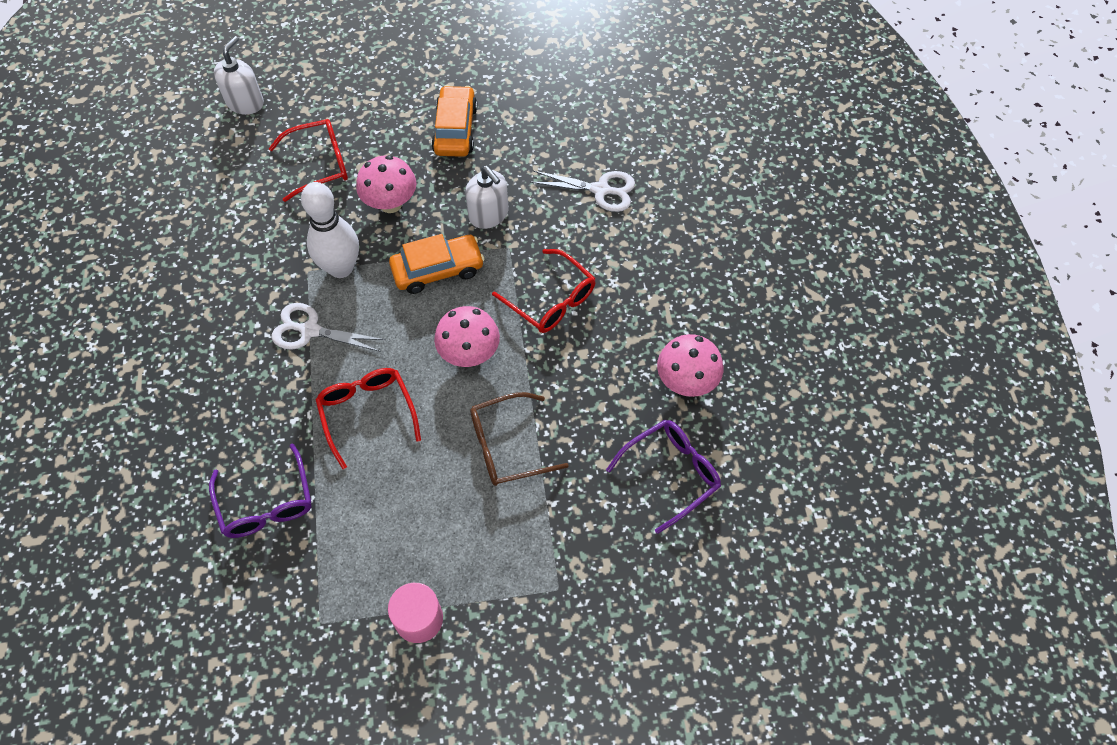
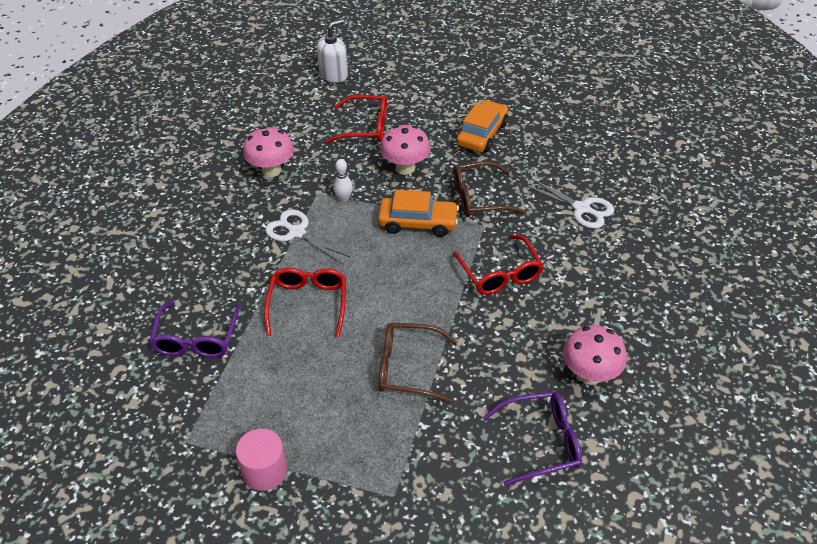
camera: 25 degrees right, 15 degrees down
(341, 268) = (344, 198): white bowling pin -> white bowling pin, size x0.46
(469, 354) = (412, 290): pink mushroom -> pink mushroom (271, 170)
(489, 215) = (479, 198): white soap dispenser -> brown glasses

